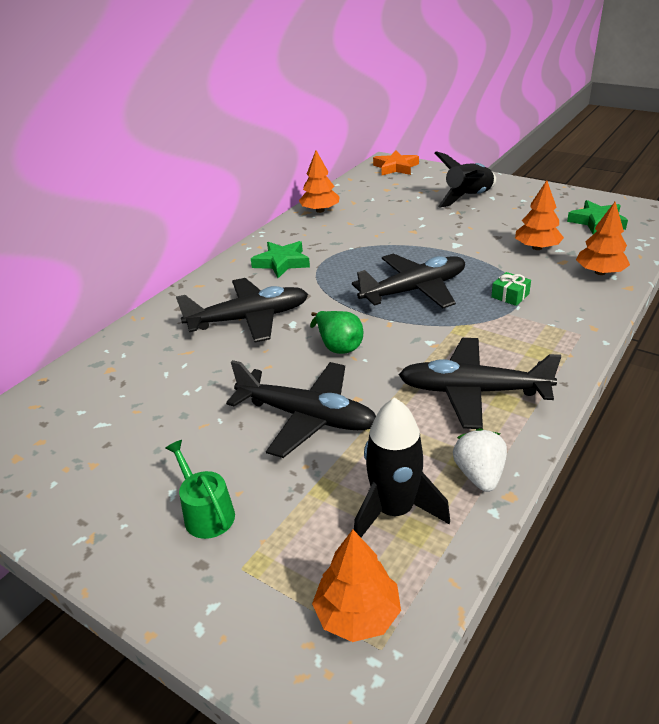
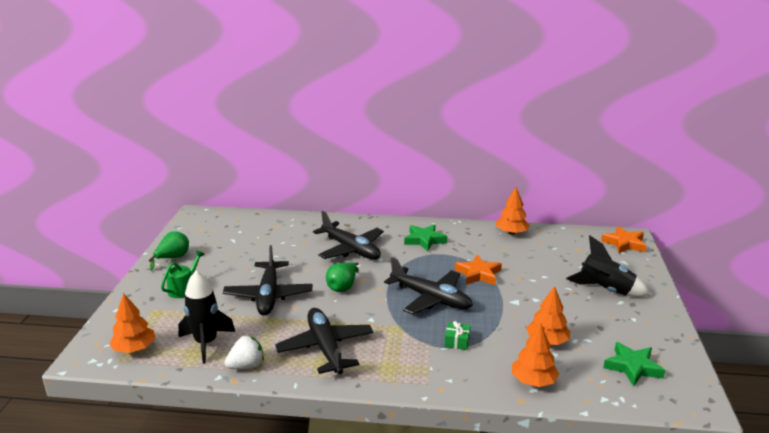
camera: 60 degrees right, 10 degrees down
(84, 512) = (173, 258): none -> green pear
(387, 250) = (478, 274): none -> orange star

